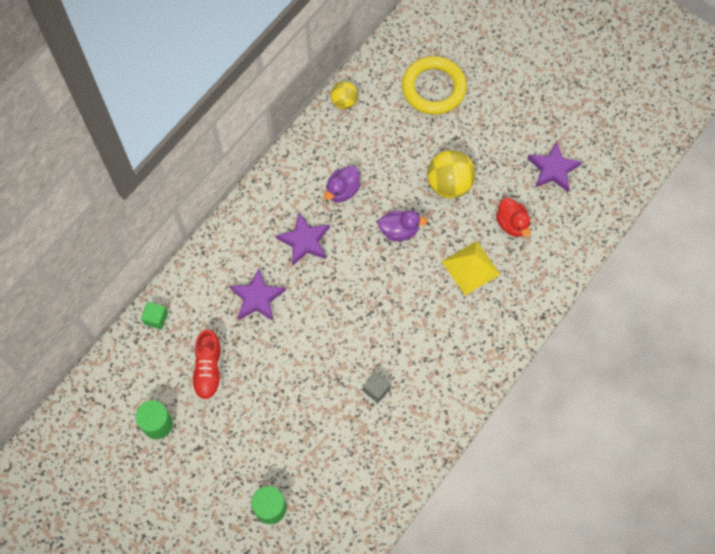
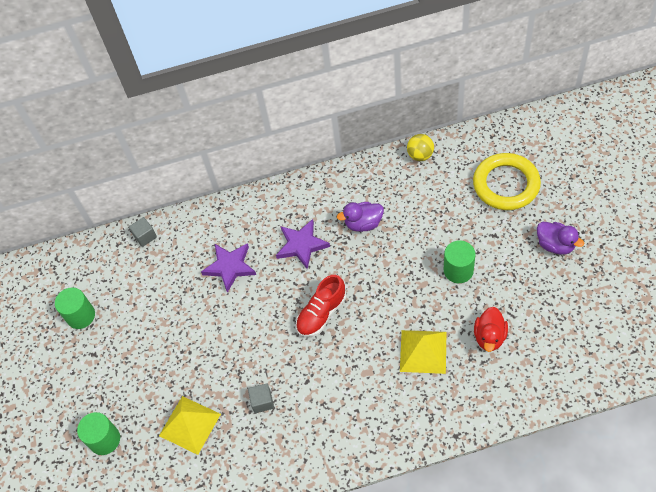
camera: 45 degrees right, 10 degrees down
(156, 318) = (145, 236): green cube -> grey cube
(208, 370) = (150, 299): red shoe -> red shoe (321, 314)
(332, 447) = (190, 425): none -> yellow pyramid
(399, 231) = (385, 283): purple duck -> purple duck (555, 245)
(449, 184) = (458, 270): yellow ball -> green cylinder
(553, 169) = (565, 312): purple star -> none

